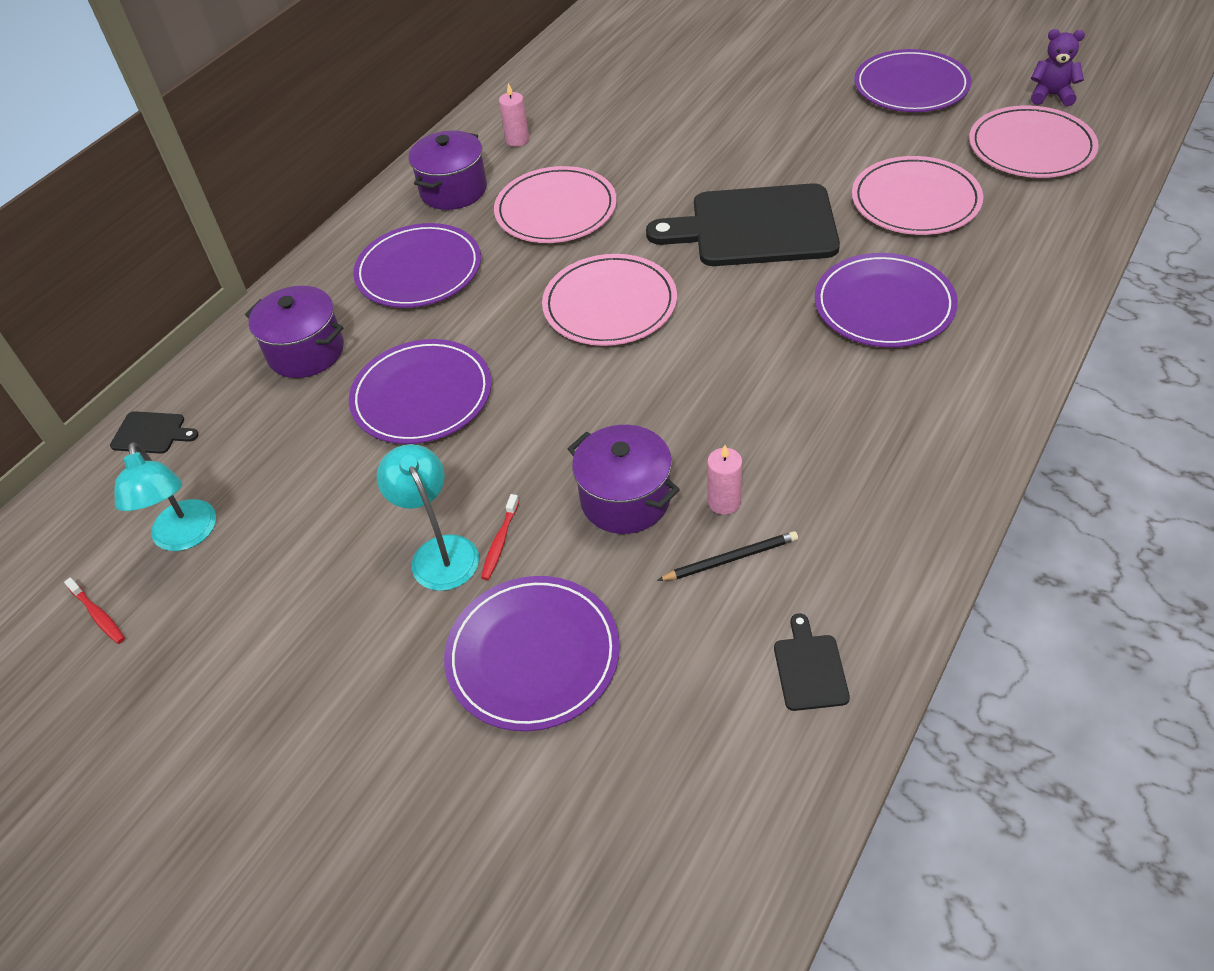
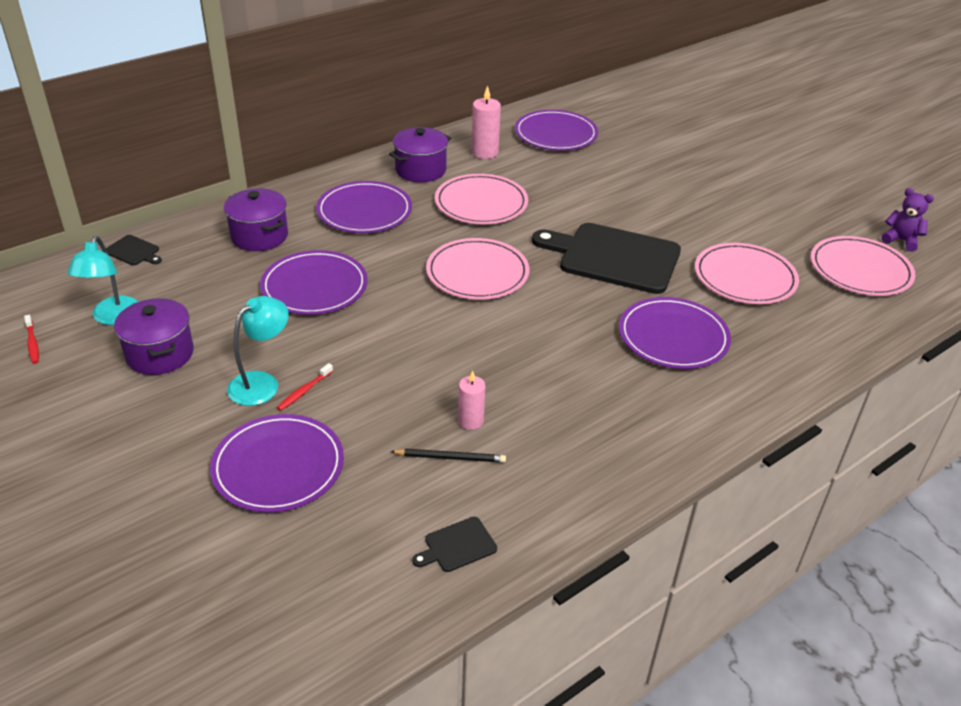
camera: 15 degrees right, 10 degrees down
(439, 552) = (262, 383): turquoise lamp -> turquoise lamp turned 45 degrees clockwise
(517, 140) = (484, 152): pink candle -> pink candle, size x1.51
(625, 499) = (404, 395): purple pot -> purple pot (160, 354)
(809, 668) = (457, 546): black cutting board -> black cutting board turned 135 degrees counterclockwise
(911, 86) = (794, 202): purple plate -> purple plate (555, 134)

